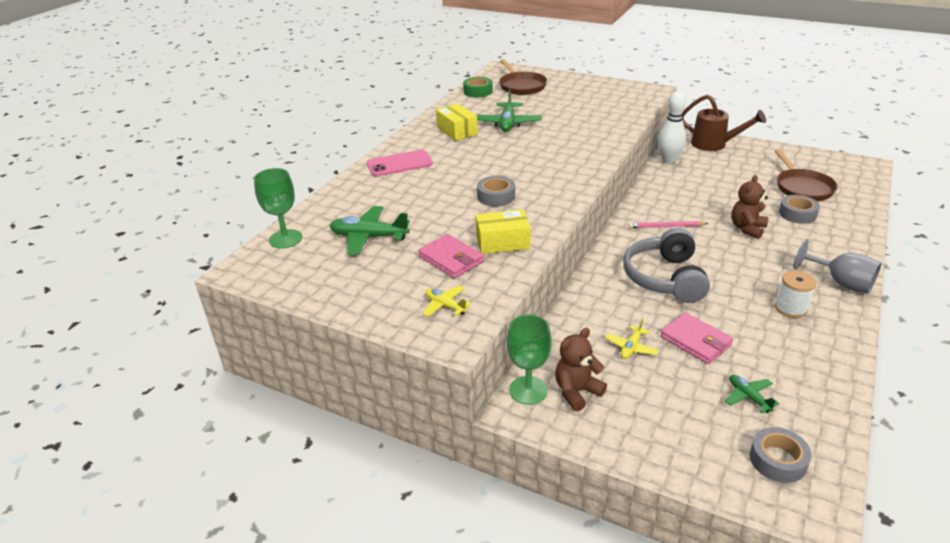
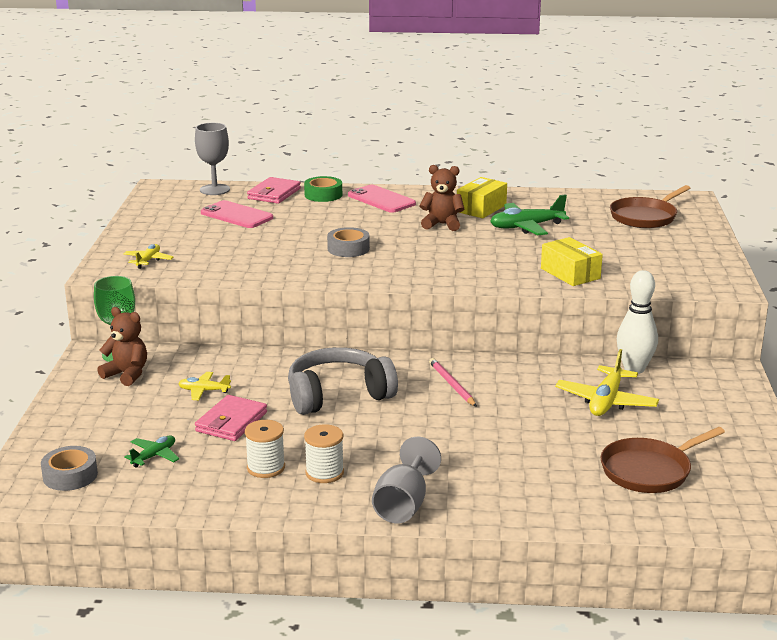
camera: 65 degrees right, 10 degrees down
(285, 239) = (214, 190): green goblet -> grey goblet
(369, 237) = (236, 215): green plane -> pink phone
(451, 259) = (220, 250): pink wallet -> pink wallet (274, 194)
(478, 91) = (600, 199): green tape -> green tape (323, 195)
(502, 242) = (262, 265): yellow box -> yellow box (570, 273)
(710, 179) = (606, 401): none -> yellow plane
(714, 144) = (722, 395): brown watering can -> none
(747, 228) = (490, 436): brown teddy bear -> brown teddy bear (442, 224)
(779, 336) = (266, 468): none -> white spool
(797, 214) = (562, 469): grey tape -> none

